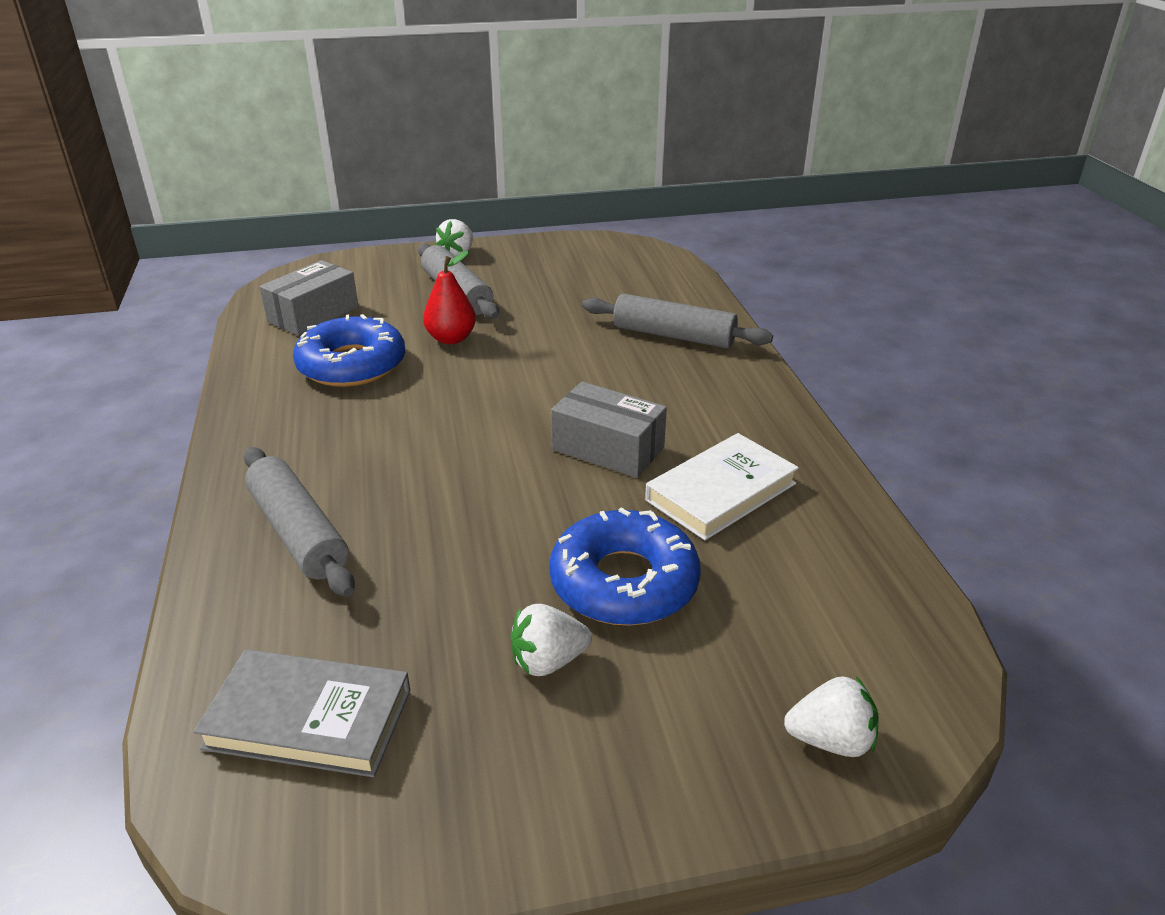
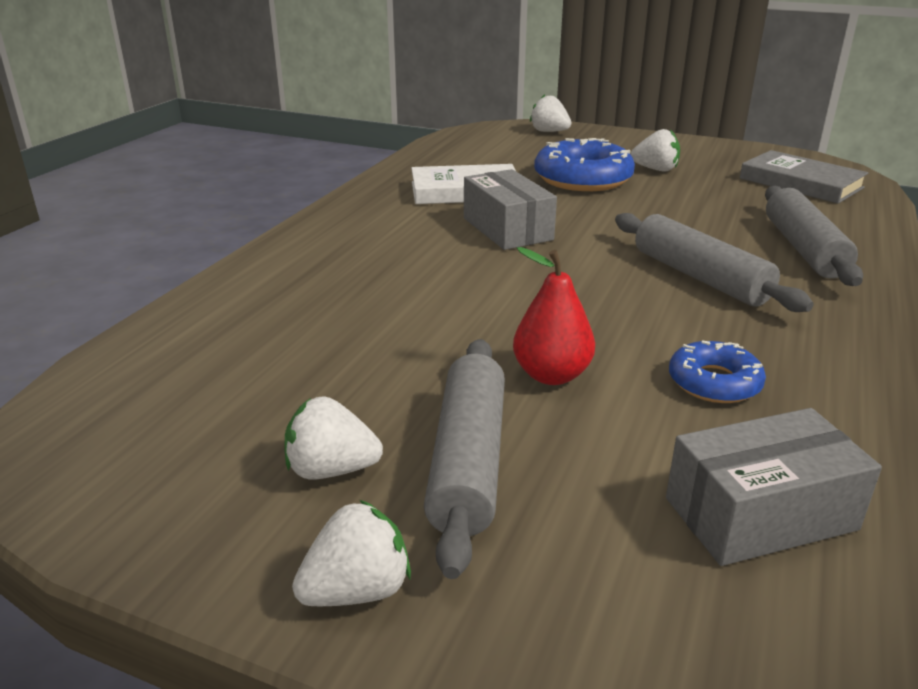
camera: 145 degrees left, 5 degrees down
(352, 365) = (714, 382): blue donut -> blue donut, size x0.56
(512, 274) = (331, 470): none -> white strawberry
(673, 336) = (296, 289): grey rolling pin -> grey rolling pin (700, 277)

